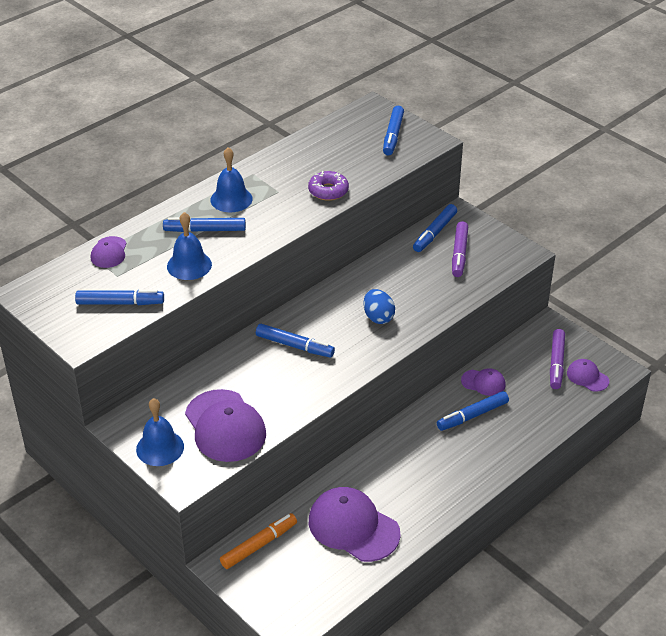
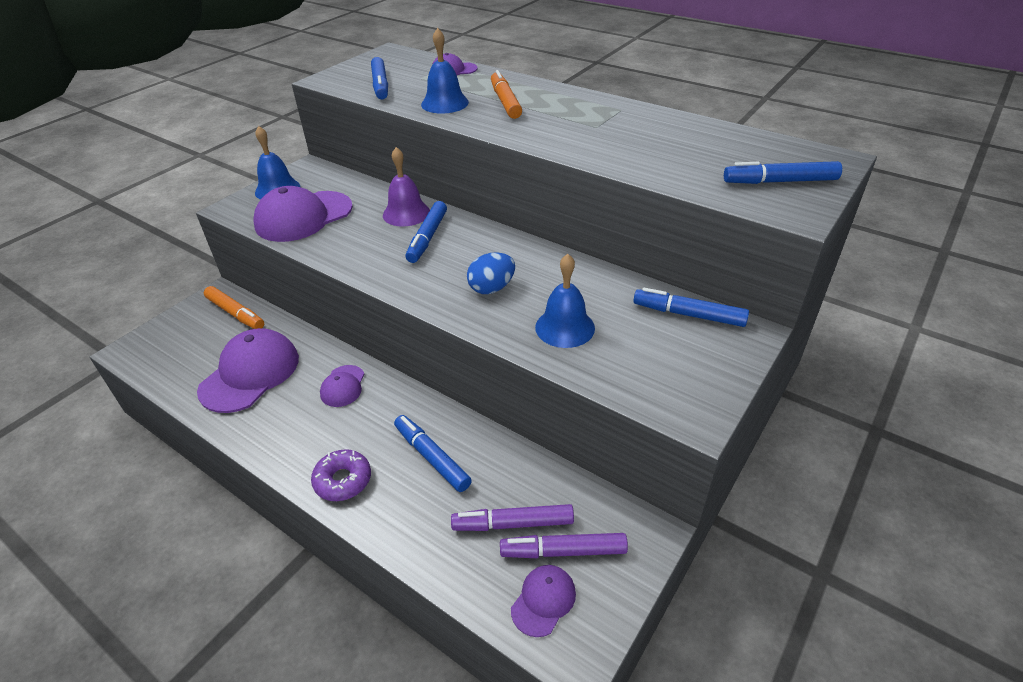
camera: 80 degrees right, 0 degrees up
(205, 230) = (505, 102): blue marker -> orange marker
(231, 199) = (566, 106): blue bell -> blue bell (565, 327)
(248, 356) = (406, 213): none -> purple bell
(328, 191) = (616, 154): purple donut -> purple donut (343, 480)
(459, 254) = (654, 343): purple marker -> purple marker (513, 524)
(483, 383) = (497, 462): purple cap -> purple cap (343, 386)

